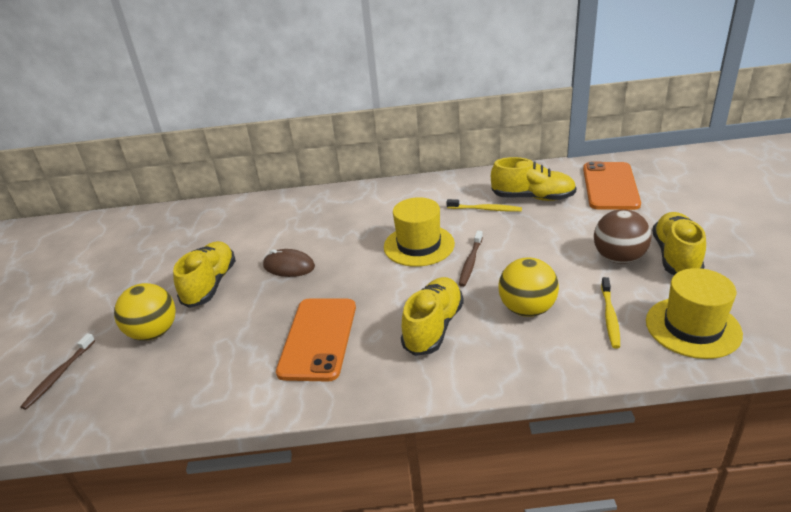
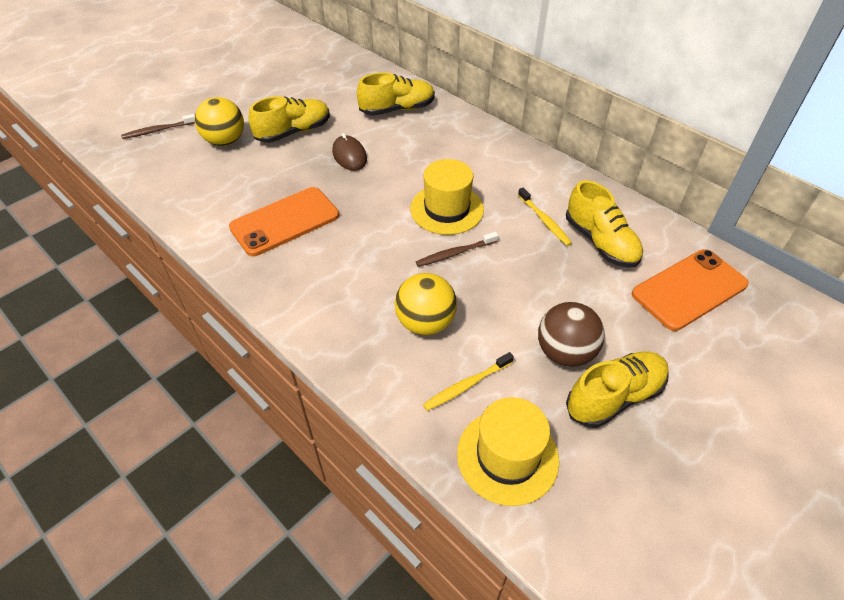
camera: 45 degrees right, 15 degrees up
(433, 327) = (351, 276): yellow shoe -> yellow shoe (397, 109)

